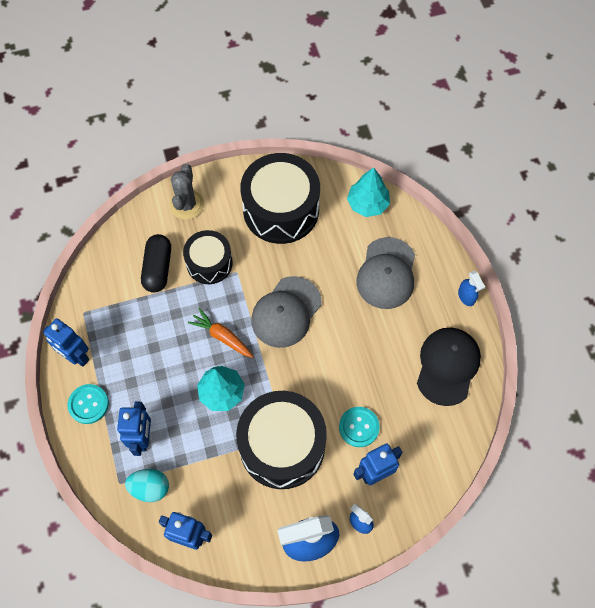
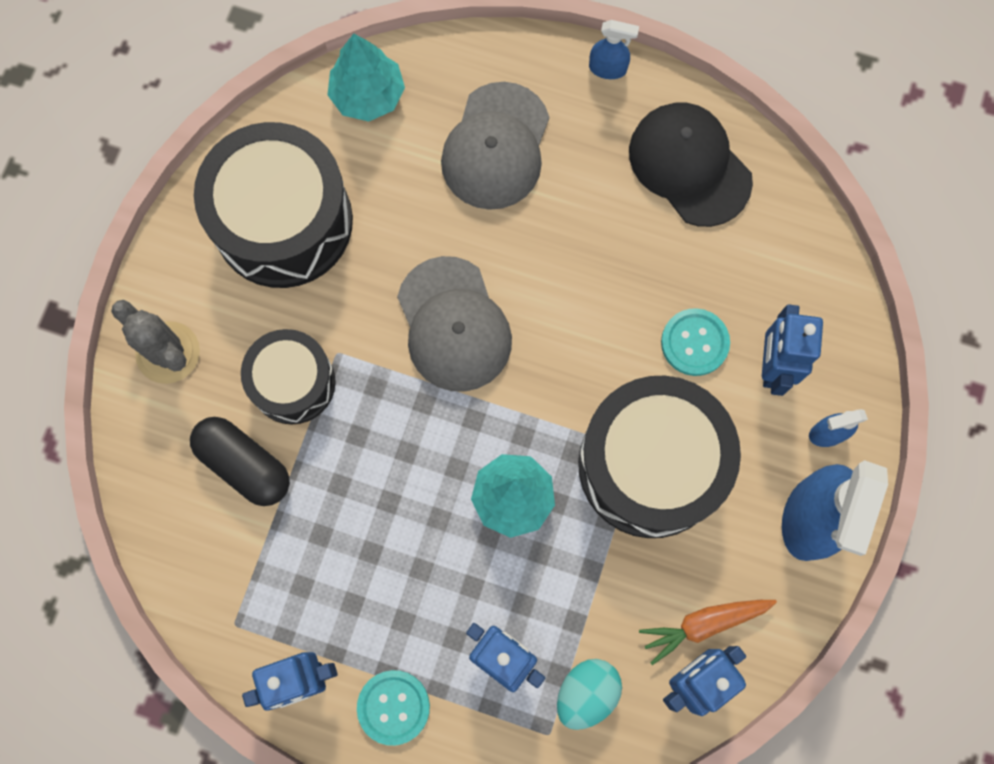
camera: 55 degrees left, 10 degrees up
(222, 336) = (426, 441): orange carrot -> orange carrot (704, 624)
(386, 273) = (496, 147): grey cap -> grey cap turned 60 degrees clockwise

